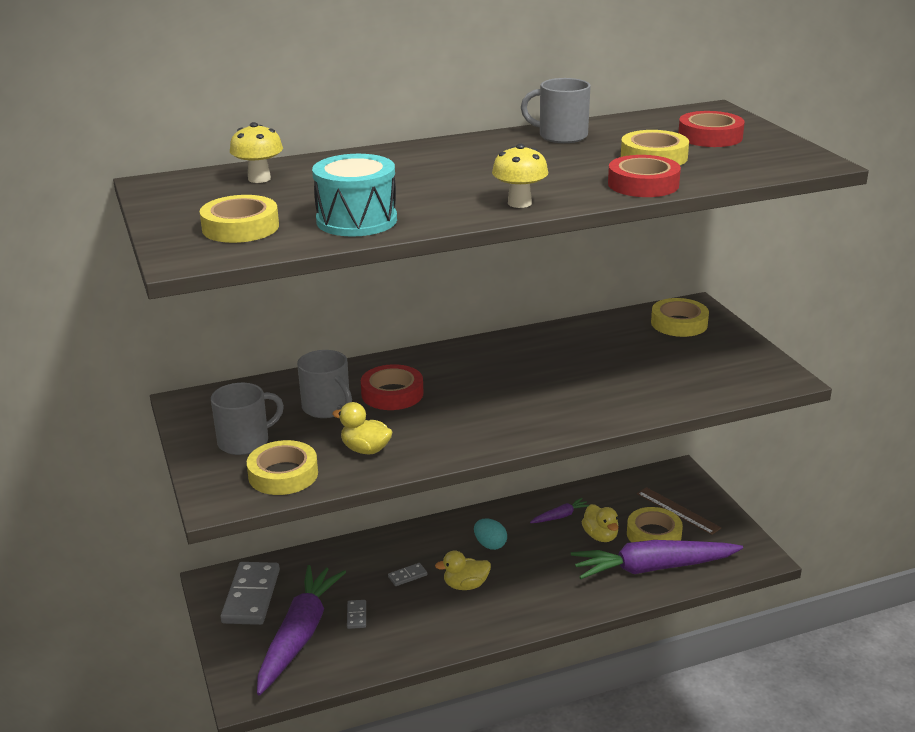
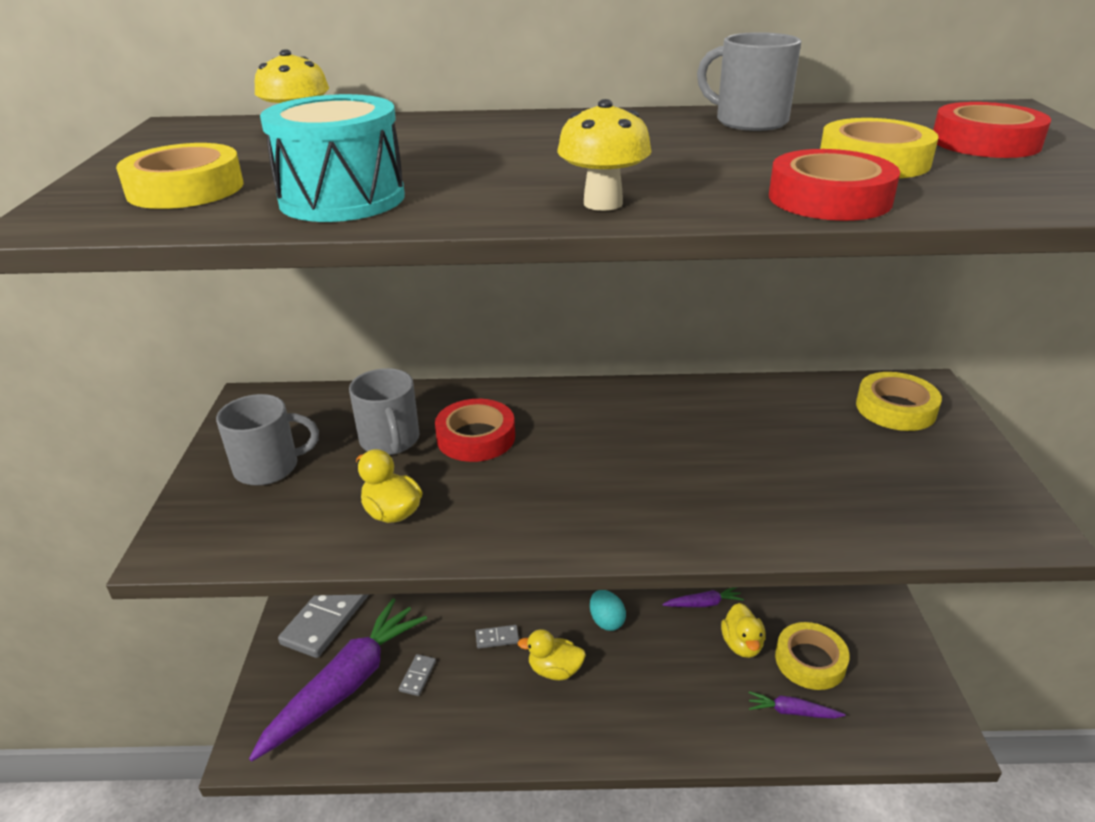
camera: 20 degrees right, 5 degrees up
(283, 474) = (273, 526): yellow tape -> none
(653, 568) = (792, 711): purple carrot -> purple carrot, size x0.42
(678, 510) = (853, 633): brown ruler -> none

